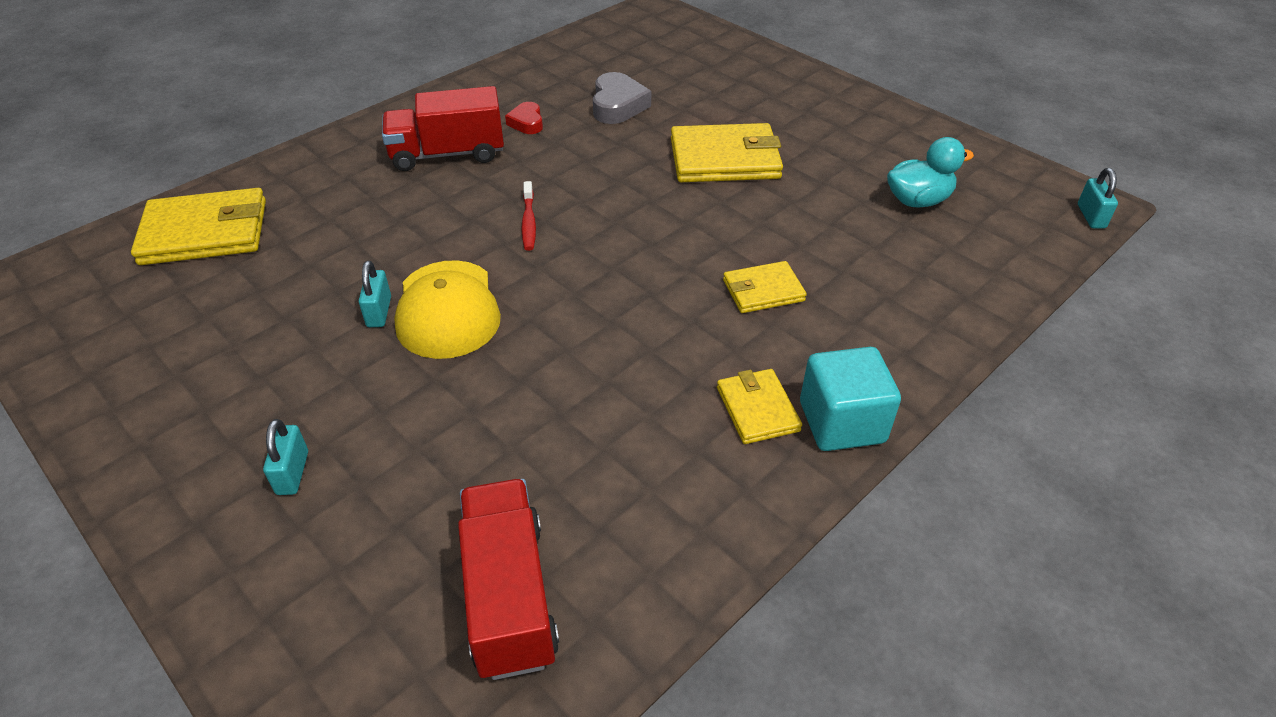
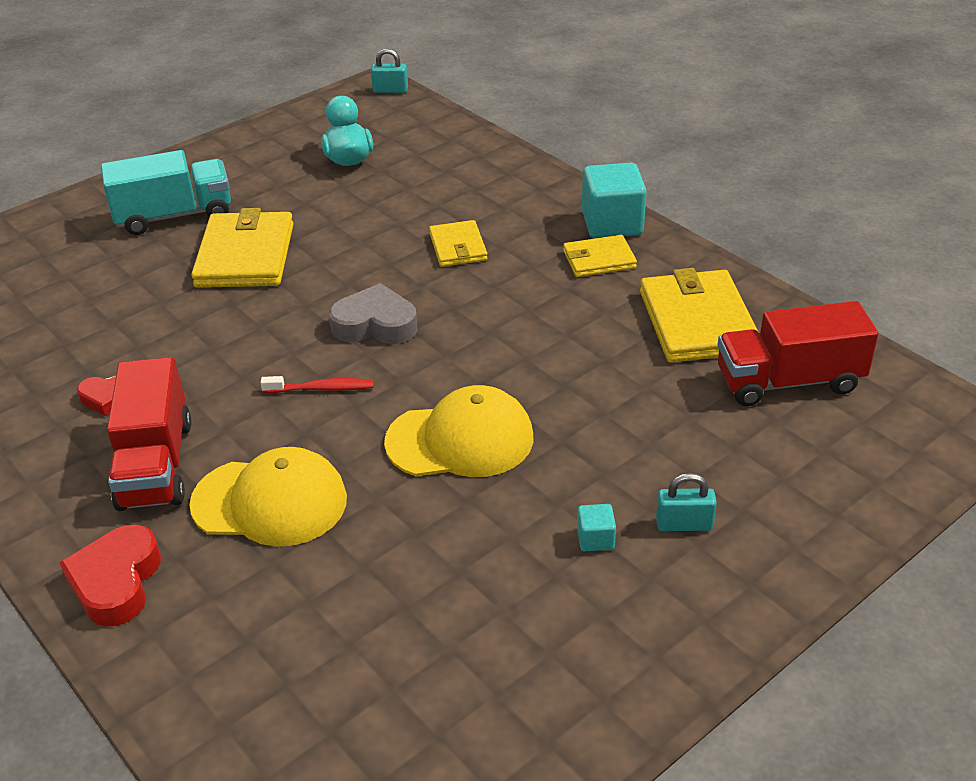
camera: 85 degrees left, 5 degrees down
(205, 232) = (267, 693): yellow wallet -> yellow wallet (697, 321)
(294, 404) = (595, 539): none -> turquoise cube
(332, 156) = (116, 582): none -> red heart
(379, 312) = (458, 492): turquoise padlock -> none
(393, 211) = (270, 502): none -> yellow cap
(618, 105) = (101, 325): grey heart -> grey heart (375, 324)
(781, 114) = (174, 216): none -> turquoise truck

